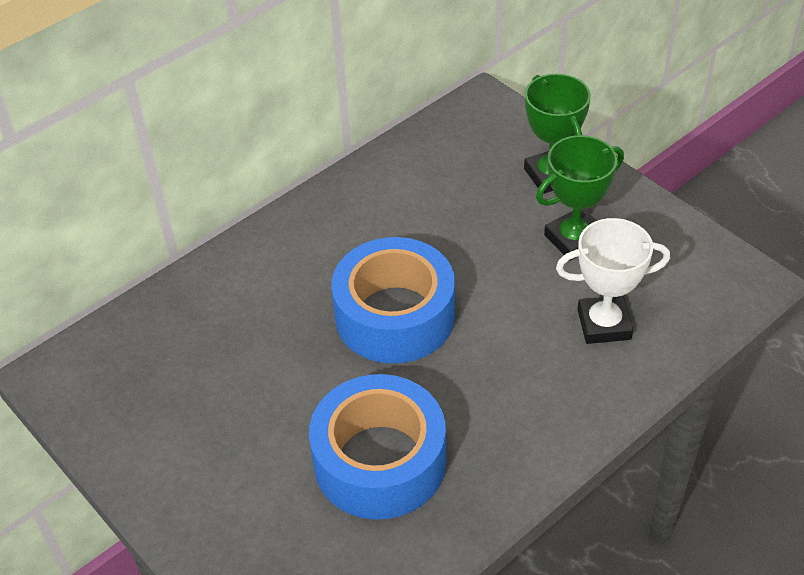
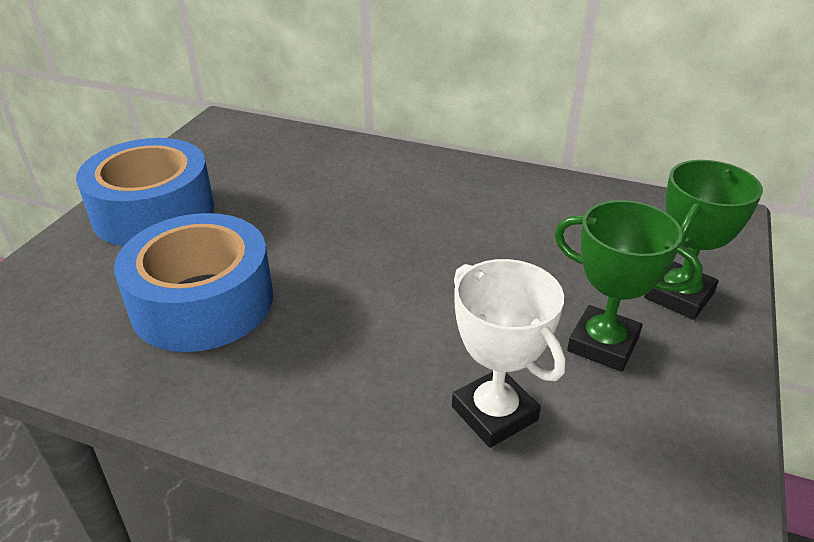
camera: 60 degrees right, 10 degrees down
(395, 316) = (387, 253): blue tape -> blue tape (153, 211)

